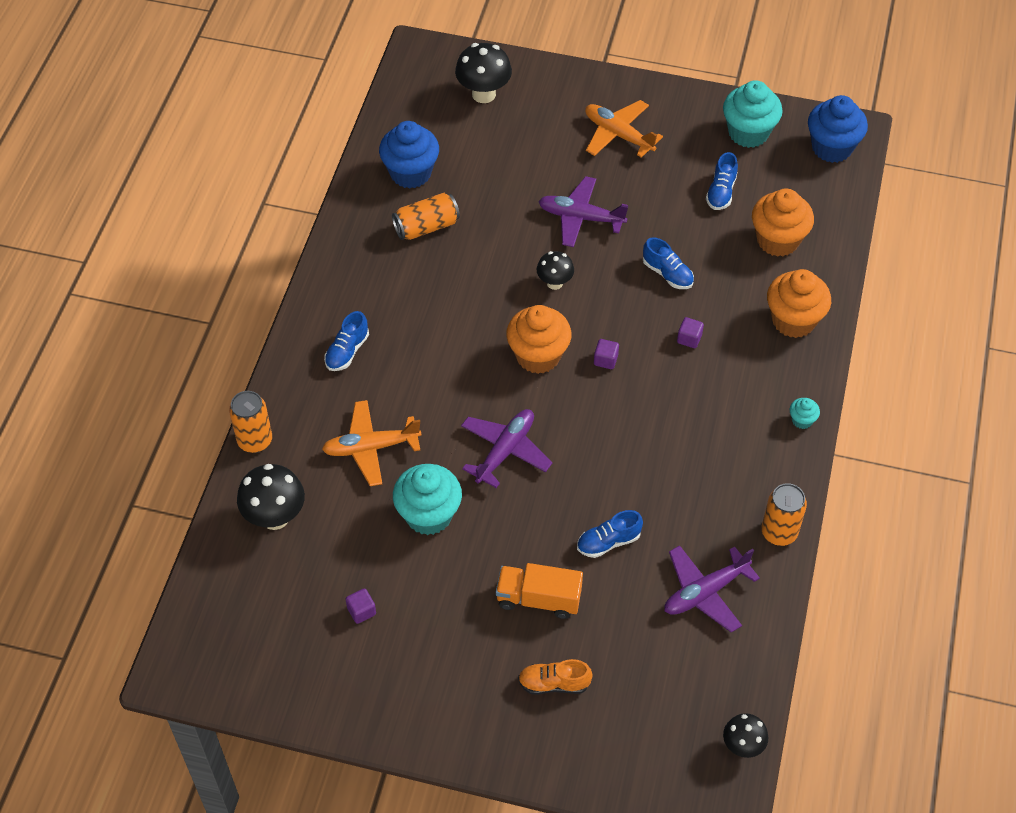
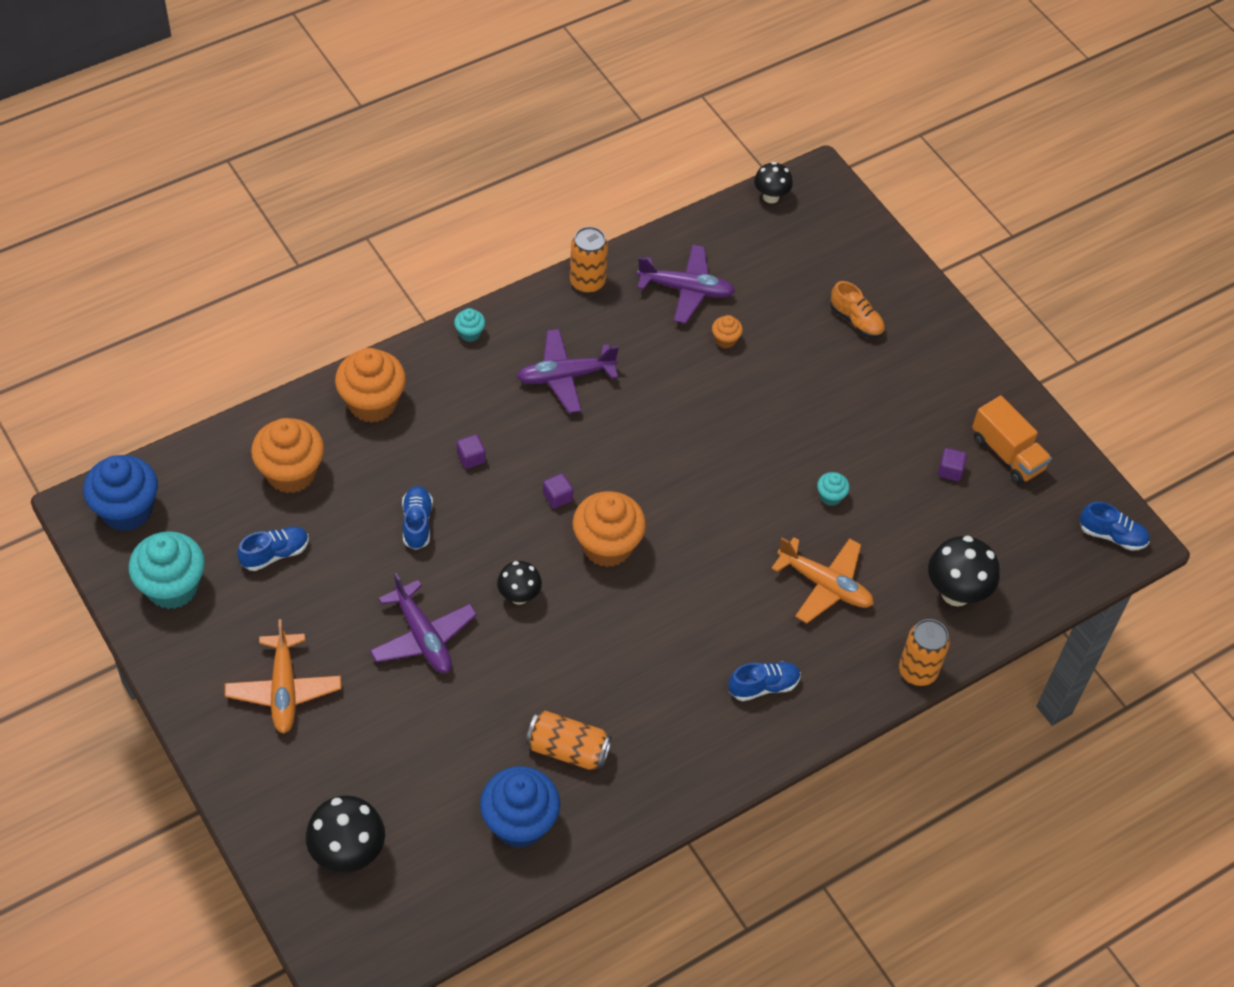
camera: 140 degrees left, 0 degrees up
(428, 515) = (830, 496): turquoise cupcake -> turquoise cupcake, size x0.46
(505, 451) = (720, 494): purple plane -> purple plane (565, 376)
(538, 599) = (809, 377): orange truck -> orange truck (1007, 453)
(608, 542) = (716, 372): blue shoe -> blue shoe (1112, 535)
(630, 575) = (725, 340): none -> orange cupcake

